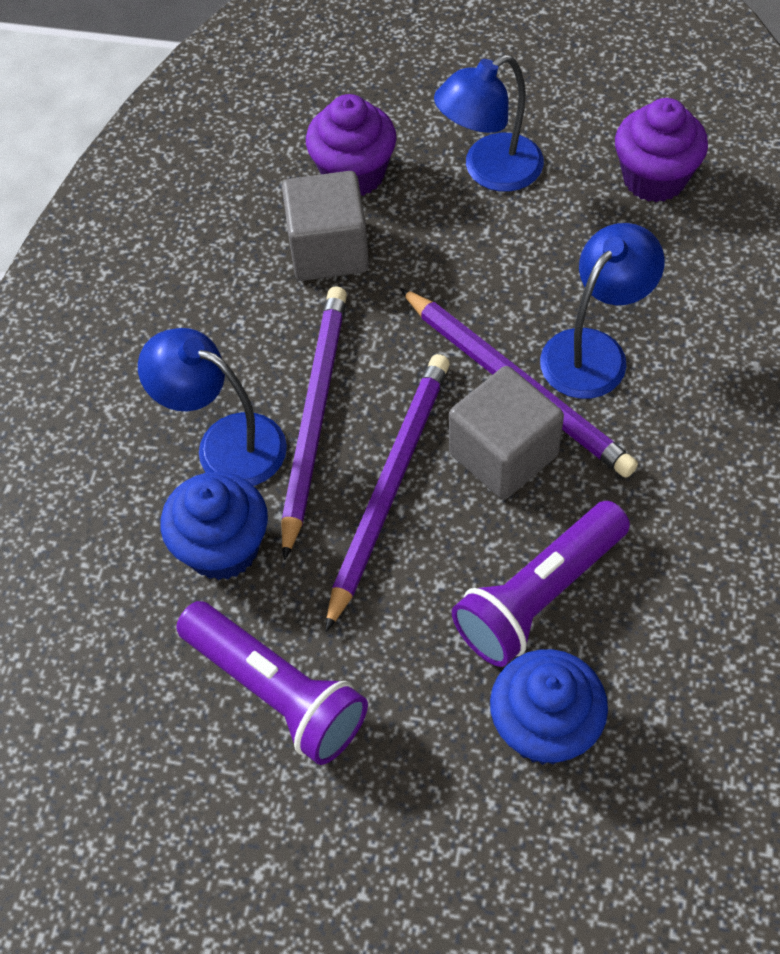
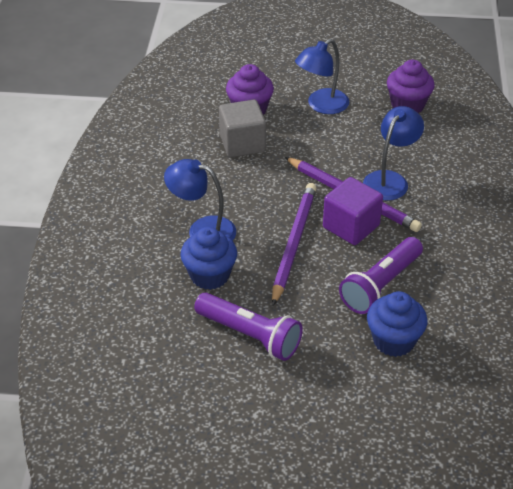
camera: 10 degrees left, 15 degrees down
(314, 416) = (248, 216): purple pencil -> none
(503, 454) = (351, 226): grey cube -> purple cube

